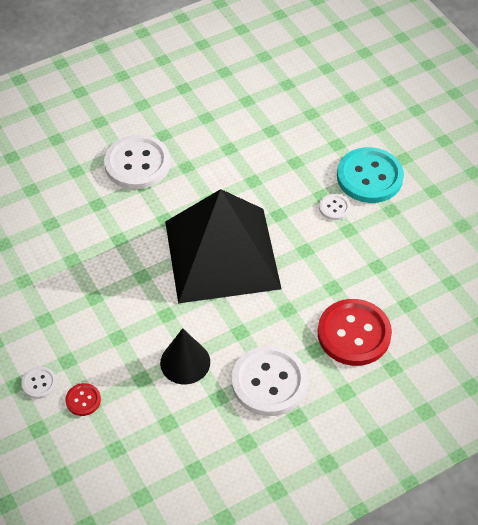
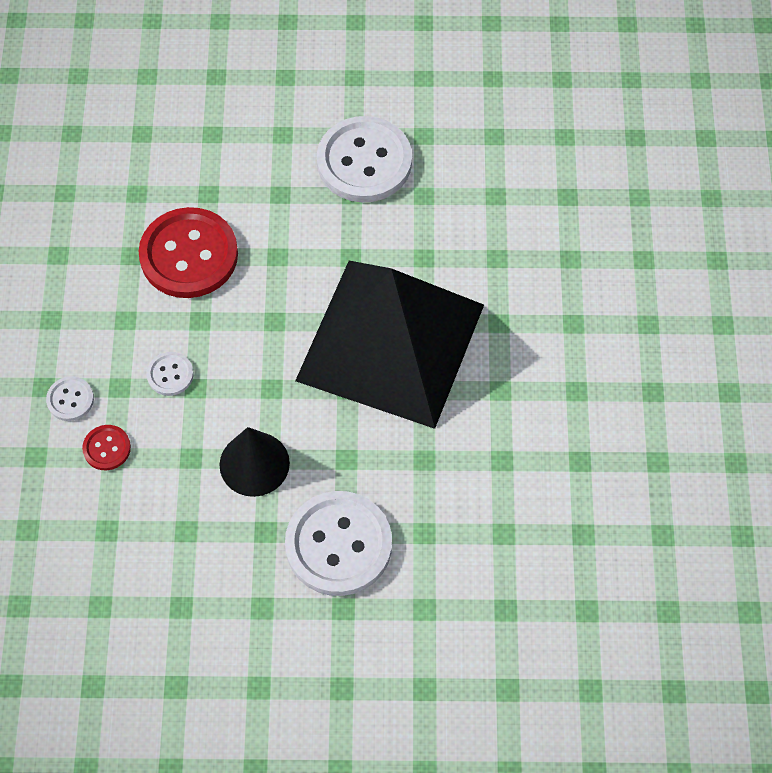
camera: 30 degrees right, 10 degrees up
(334, 208) = (578, 350): white button -> white button (170, 374)
(354, 334) = (486, 538): red button -> red button (189, 255)
(369, 177) = (656, 329): turquoise button -> none

